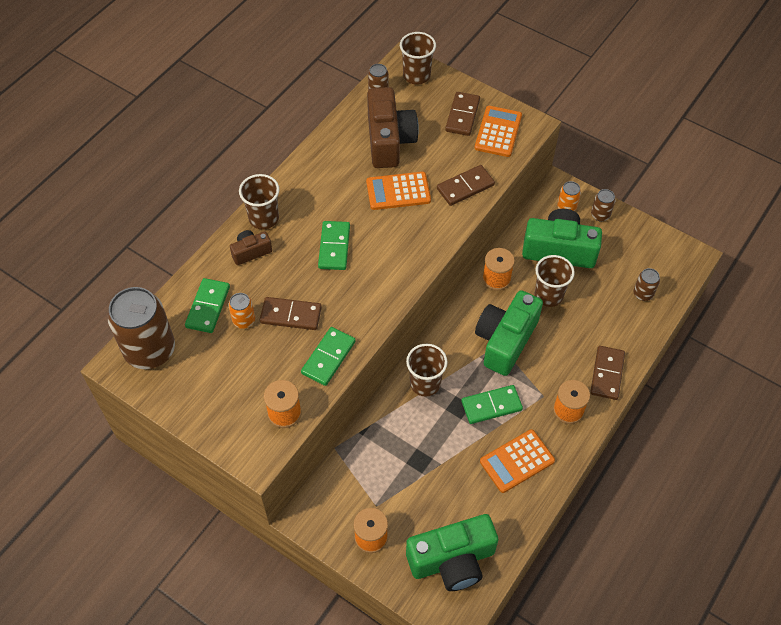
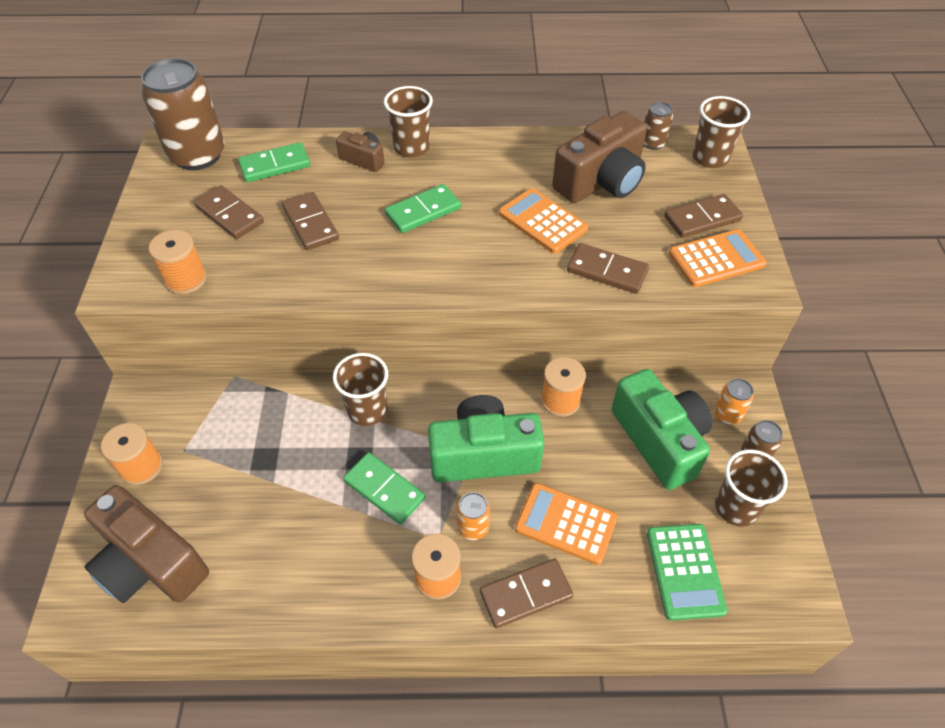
camera: 55 degrees right, 5 degrees down
(239, 359) = (229, 215): none -> brown domino
(244, 320) = (278, 195): orange can -> orange can (473, 527)
(328, 357) = (279, 277): green domino -> none
(452, 560) = (150, 563): green camera -> brown camera
(517, 461) = (325, 559): orange calculator -> orange calculator (566, 523)
(548, 295) = (585, 465): brown cup -> brown cup (736, 507)
(643, 294) = (685, 571): brown can -> green calculator

